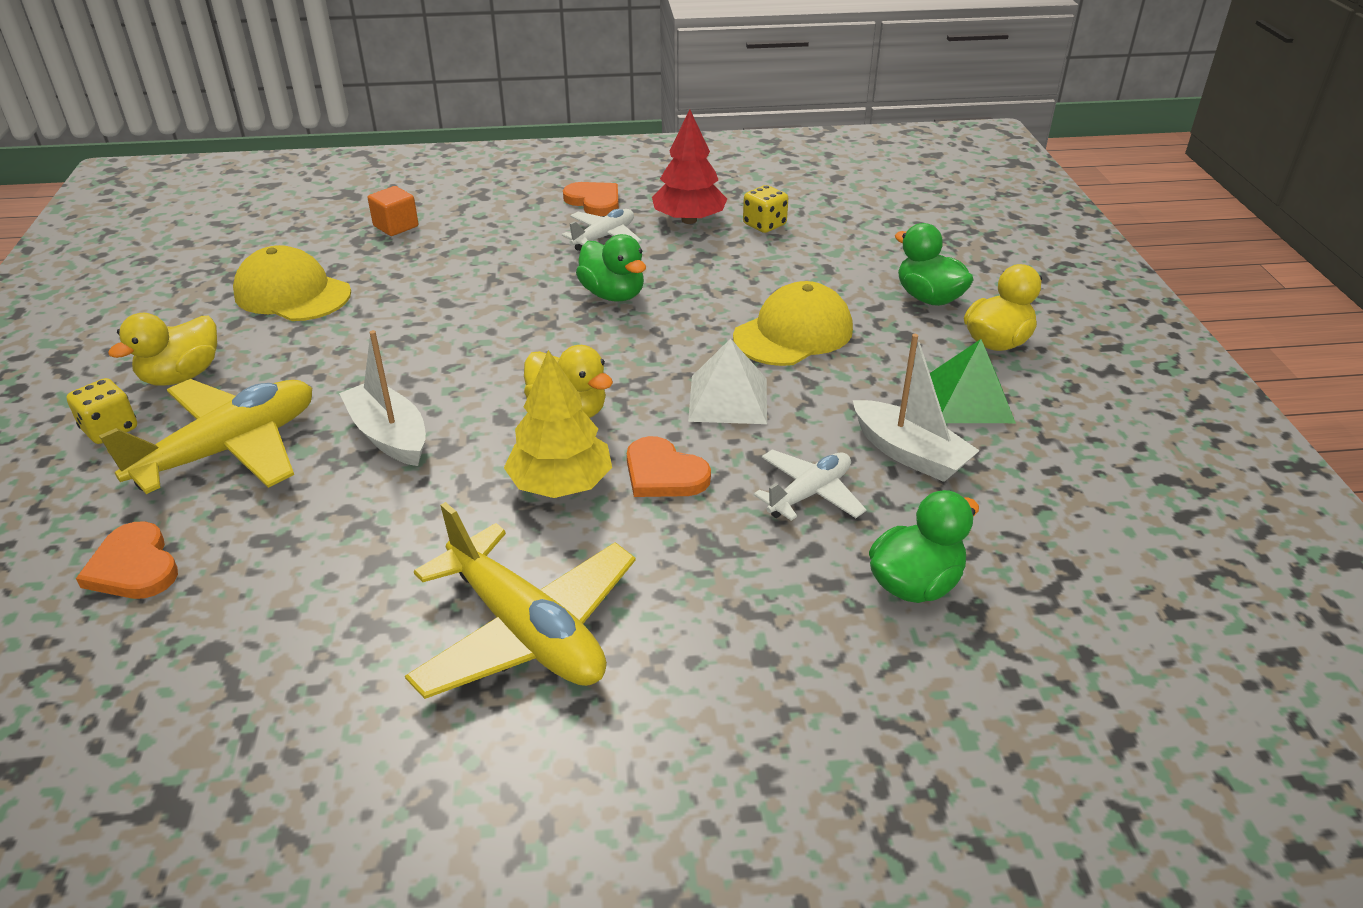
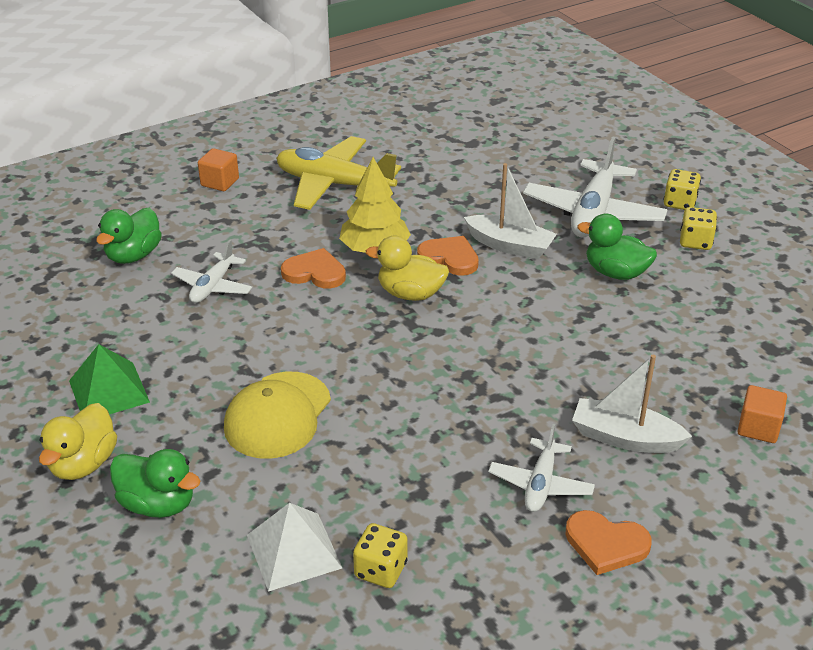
camera: 155 degrees right, 0 degrees up
(134, 566) = (555, 157): orange heart -> orange heart (449, 258)
(182, 376) = (695, 242): yellow duck -> yellow dice
(229, 450) = (593, 212): yellow plane -> white plane
(292, 293) = (729, 324): yellow cap -> none
(613, 295) = (466, 408): green duck -> green duck (615, 273)
(689, 220) = (472, 547): red tree -> none
(721, 711) = (220, 182): none -> orange cube
(728, 399) = (301, 335): white pyramid -> white pyramid (294, 551)
(909, 454) = (150, 332): white boat -> white boat (625, 438)

